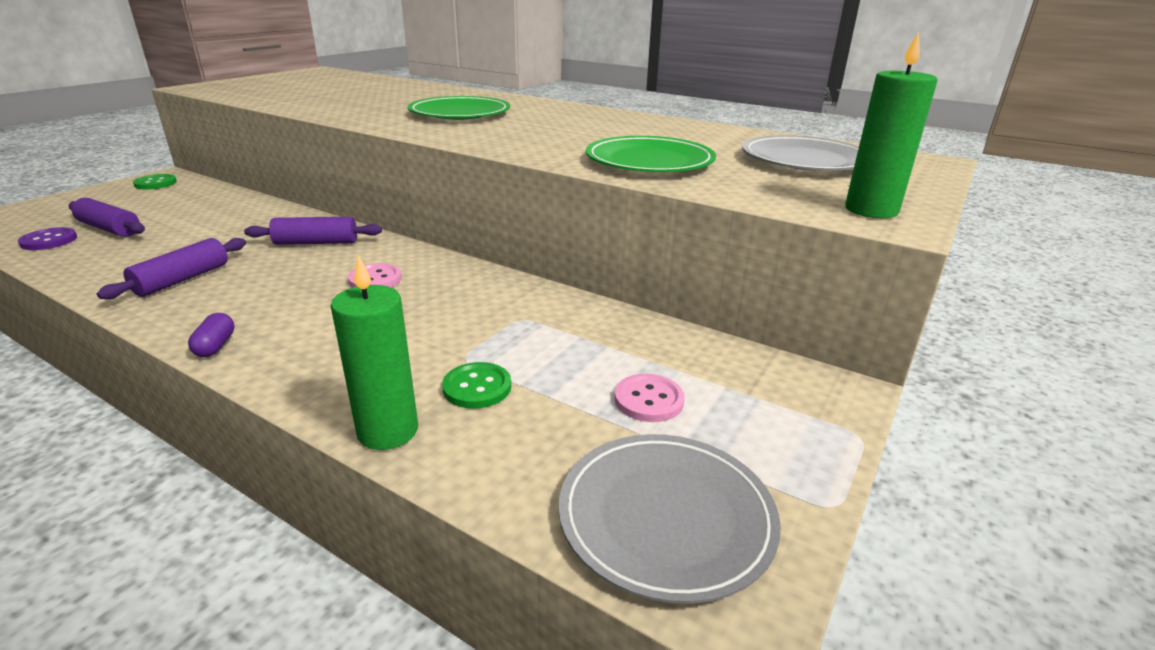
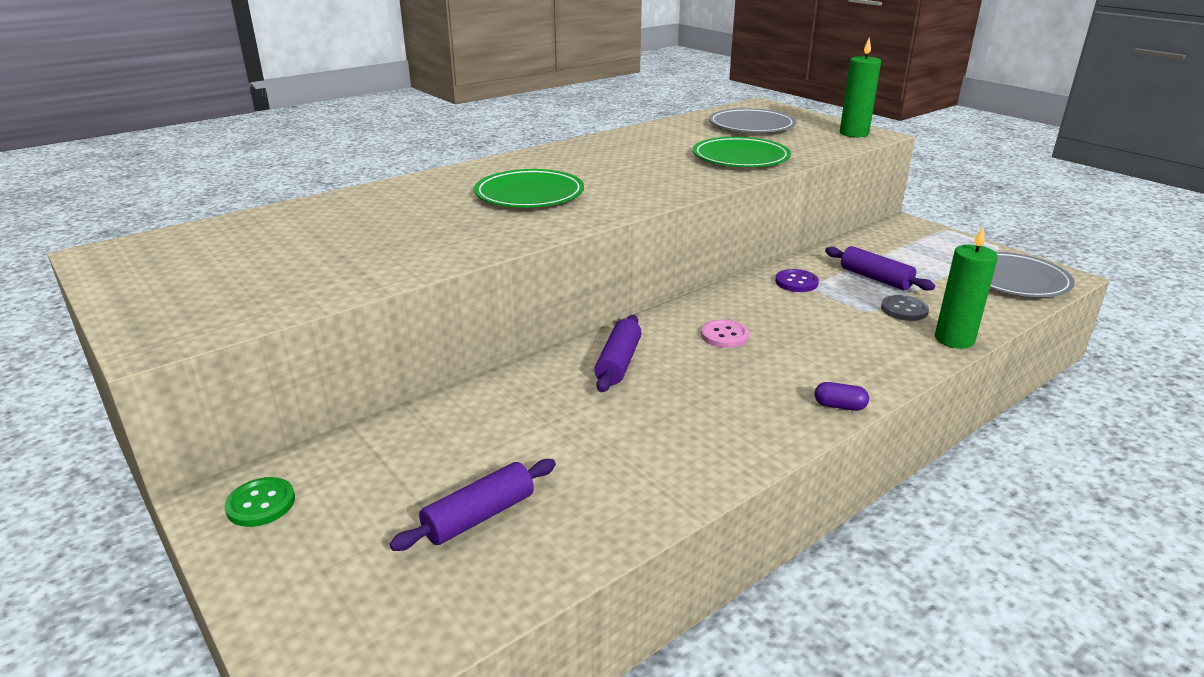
camera: 70 degrees left, 0 degrees up
(49, 241) = (500, 567): purple button -> purple button (796, 282)
(182, 279) = (689, 436): purple rolling pin -> purple rolling pin (875, 278)
(477, 387) = (904, 310): green button -> grey button
(648, 400) = (917, 266): pink button -> none

